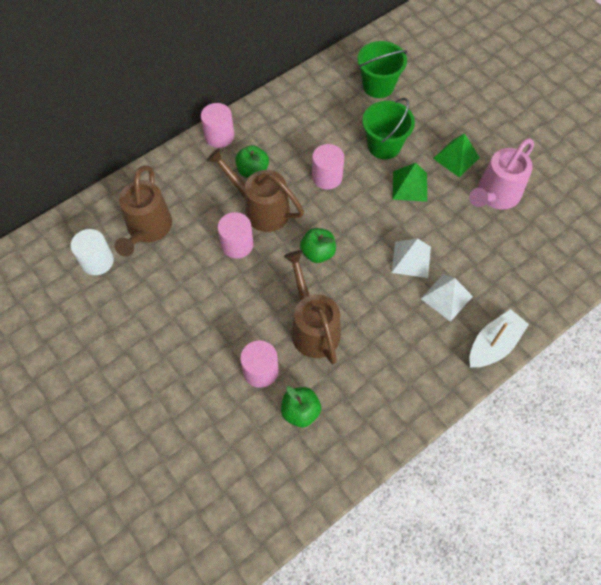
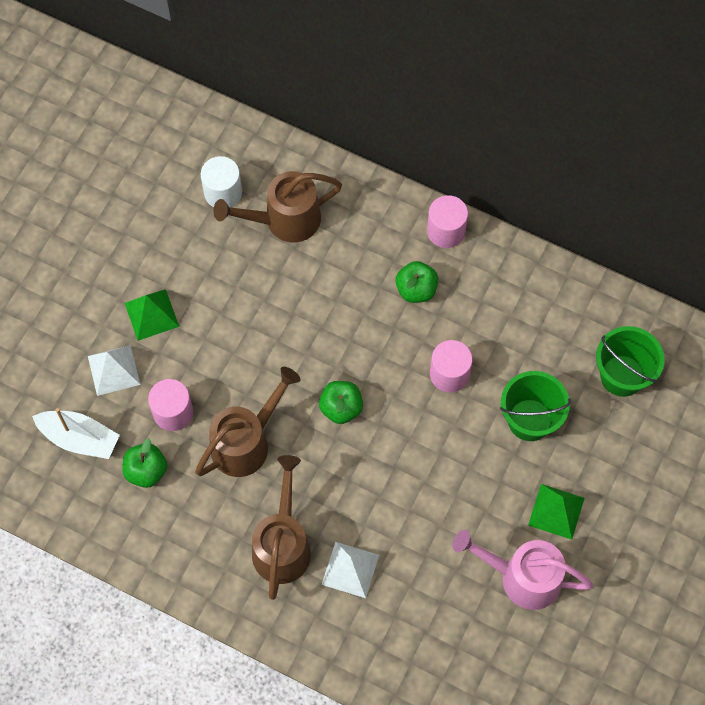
camera: 65 degrees right, 5 degrees up
(237, 244) = (310, 319): pink cylinder -> none
(260, 209) = (368, 321): brown watering can -> brown watering can (282, 544)
(410, 186) = (484, 472): green pyramid -> green pyramid (151, 314)
(411, 259) = (382, 512): white pyramid -> white pyramid (113, 370)
(493, 345) = (313, 641): white boat -> white boat (79, 438)

